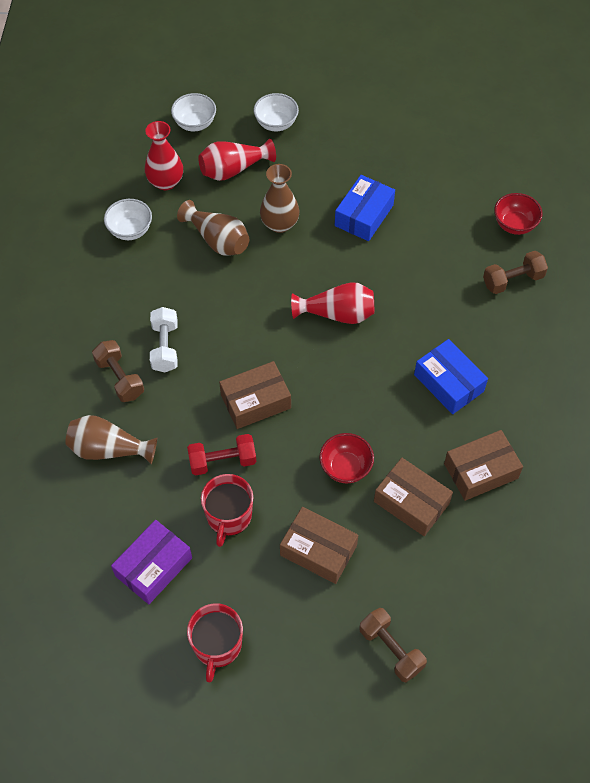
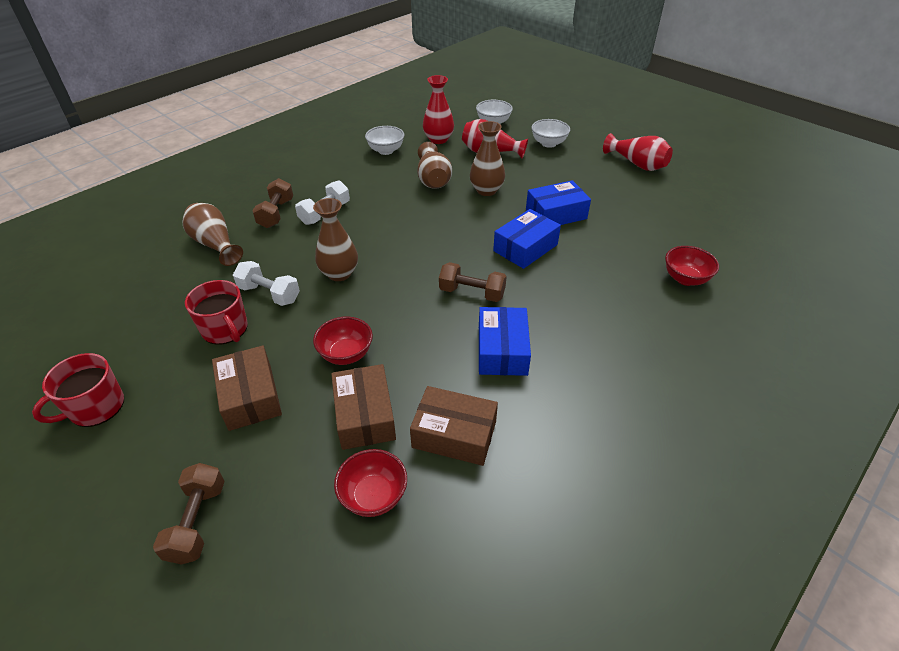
camera: 40 degrees right, 15 degrees down
(153, 567) = (138, 325): purple box -> none
(222, 461) = (269, 294): red dumbbell -> white dumbbell
(229, 516) = (225, 329): red mug -> red mug turned 90 degrees counterclockwise
(255, 401) = (339, 273): brown box -> brown vase
(337, 314) = (465, 257): red vase -> red vase (637, 164)
(374, 271) = (525, 248): none -> blue box
(475, 548) = (373, 496): none -> red bowl
(513, 280) = (643, 314): brown dumbbell -> brown dumbbell (472, 293)

